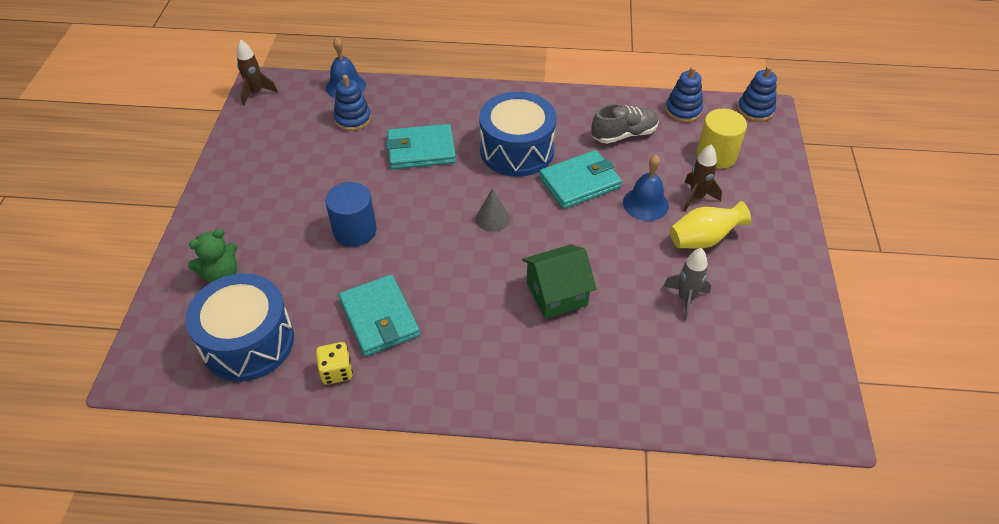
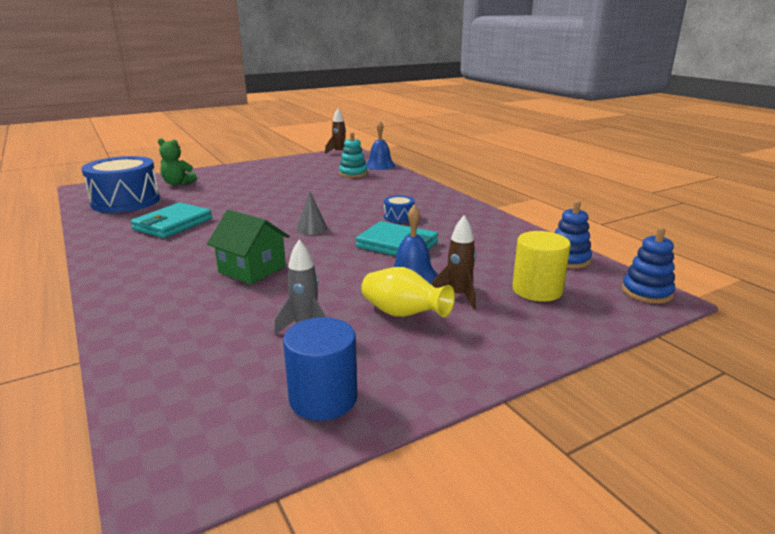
camera: 55 degrees right, 25 degrees down
(336, 371) = (113, 226): yellow dice -> none
(353, 119) = (353, 174): blue stacking toy -> turquoise stacking toy
(355, 230) = (250, 199): blue cylinder -> blue cylinder (323, 398)
(421, 150) = (352, 194): turquoise wallet -> none
(517, 150) = (399, 217): blue drum -> blue drum, size x0.44
(624, 134) = (486, 245): grey shoe -> none

